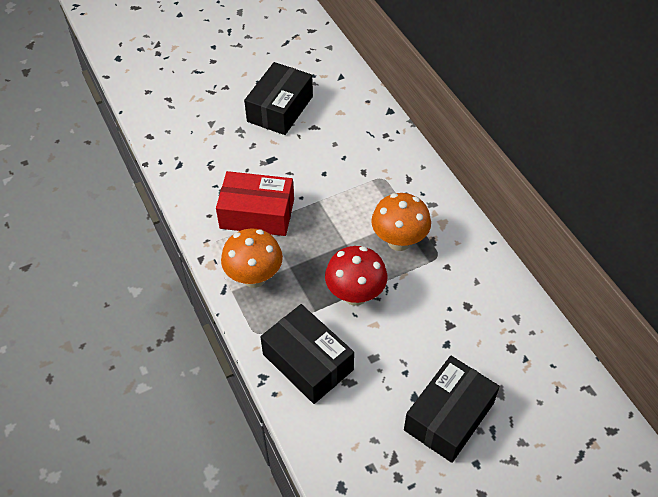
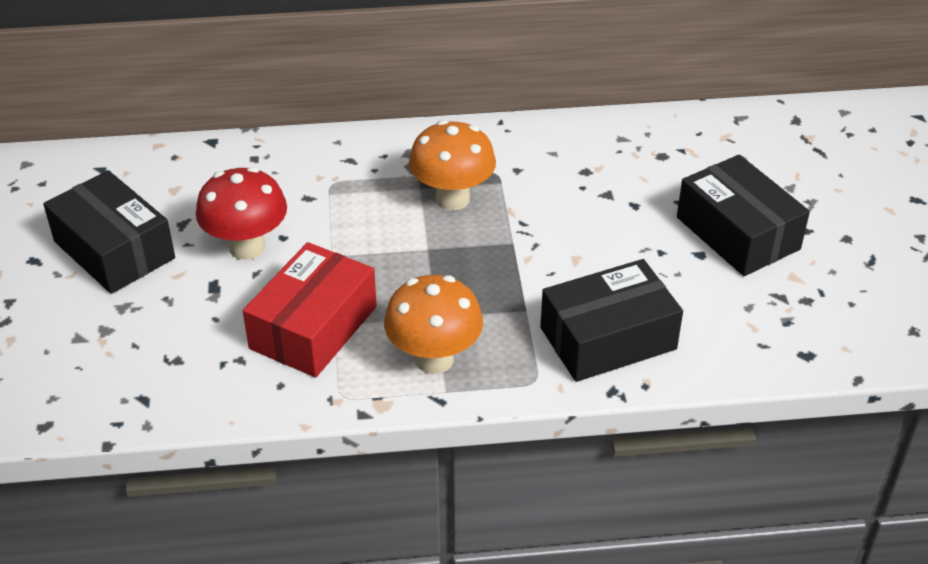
camera: 70 degrees left, 10 degrees down
(355, 295) = (519, 263): red mushroom -> red mushroom (247, 247)

